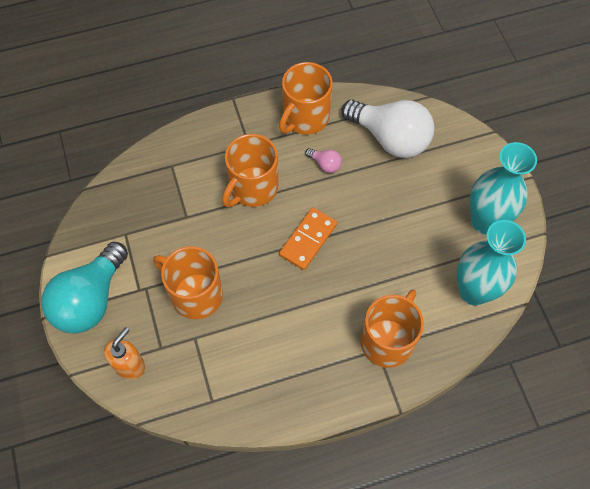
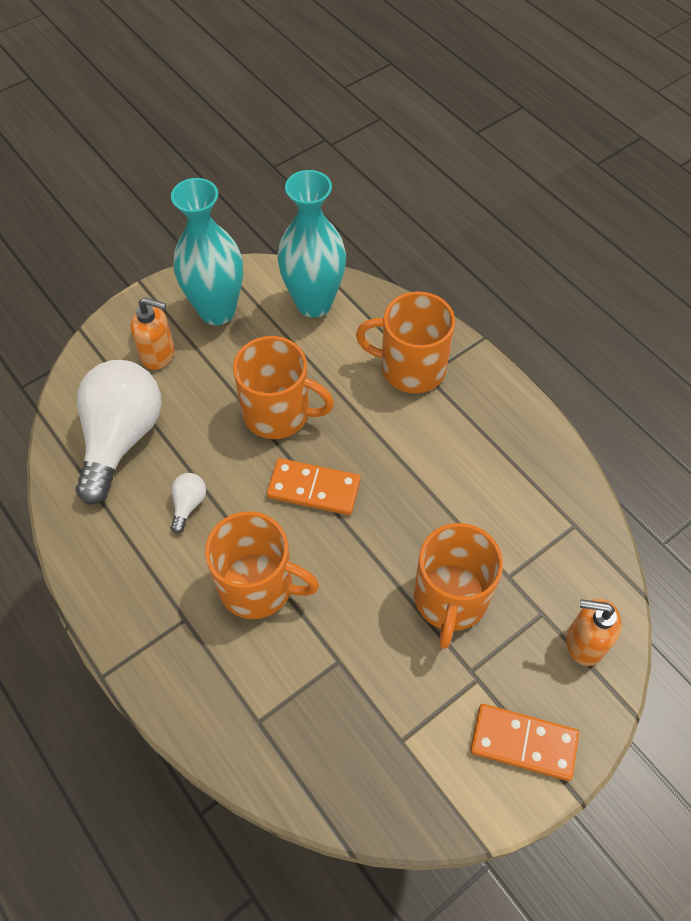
camera: 110 degrees left, 5 degrees down
(90, 300) = (523, 742): turquoise light bulb -> orange domino
(305, 117) = (113, 556): orange mug -> orange mug (278, 413)
(325, 164) = (188, 504): pink light bulb -> white light bulb
(454, 174) = (158, 354): none -> orange soap dispenser

